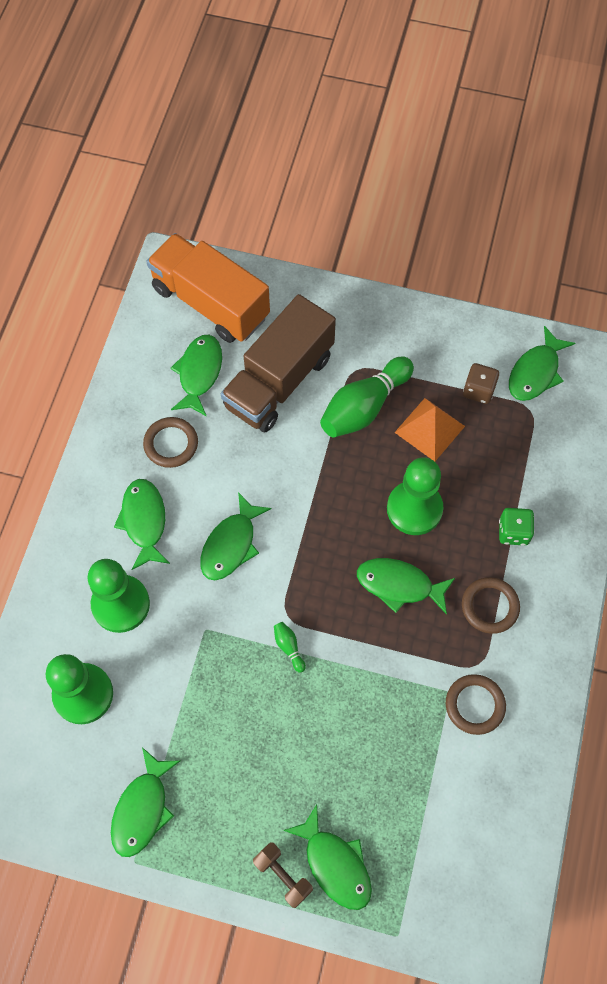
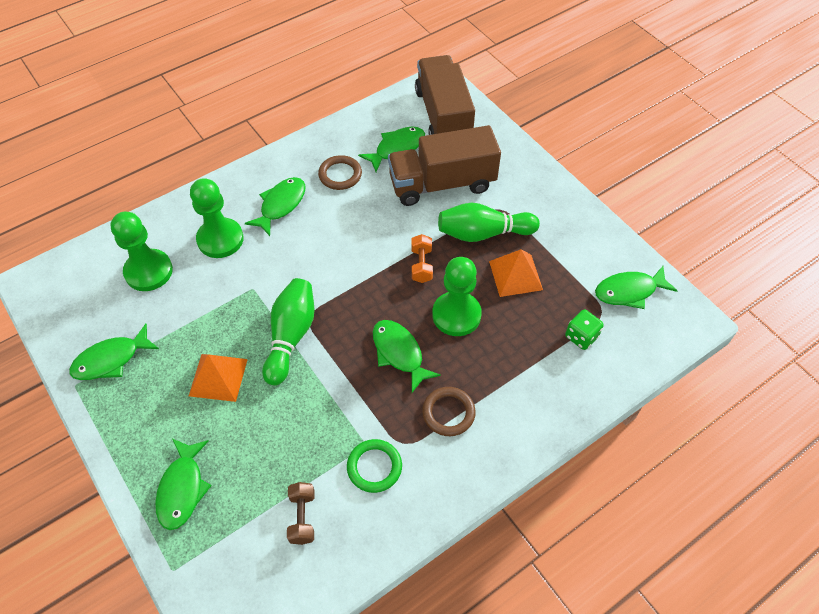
camera: 40 degrees right, 10 degrees down
(210, 303) = (443, 116): orange truck -> brown truck
(231, 544) = (317, 253): green fish -> none
(262, 740) = (218, 377): none -> orange pyramid
(283, 876) = (145, 468): brown dumbbell -> brown dumbbell (302, 517)
(289, 647) = (291, 336): green bowling pin -> green bowling pin, size x2.43
(339, 482) = (421, 265): none -> orange dumbbell
(475, 705) = (374, 467): brown ring -> green ring
(478, 390) = (574, 275): brown dice -> none
(513, 532) = (513, 379): green dice -> green dice (581, 336)

